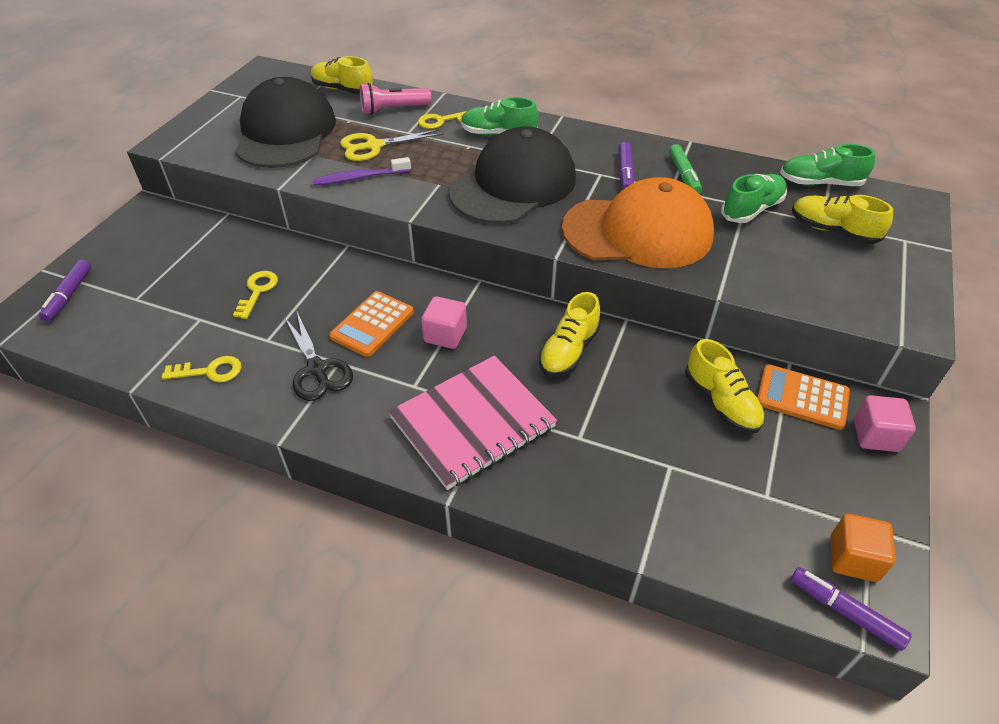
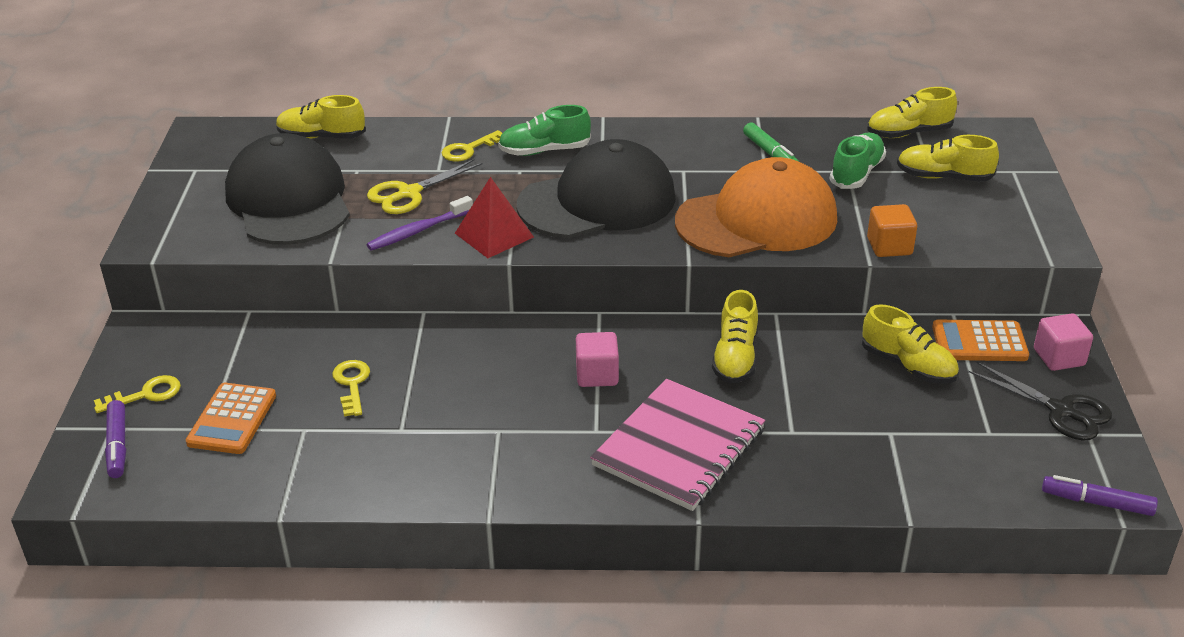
camera: 20 degrees left, 10 degrees down
(210, 371) = (358, 476): yellow key -> yellow key (146, 395)
(317, 369) = (479, 442): black scissors -> black scissors (1060, 410)
(372, 324) = (510, 385): orange calculator -> orange calculator (232, 419)
(393, 109) = (401, 148): pink flashlight -> none
(414, 194) = (494, 235): none -> red pyramid
(513, 185) = (597, 201): black cap -> black cap turned 45 degrees clockwise
(625, 173) = (708, 164): purple marker -> none
(820, 183) = (909, 133): green shoe -> yellow shoe
(853, 558) = (1085, 461): orange cube -> orange cube (889, 246)

